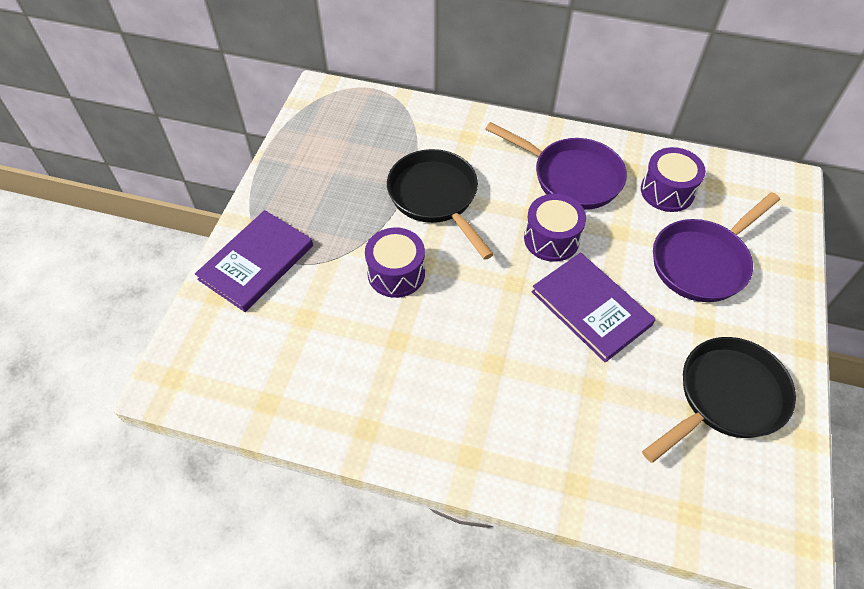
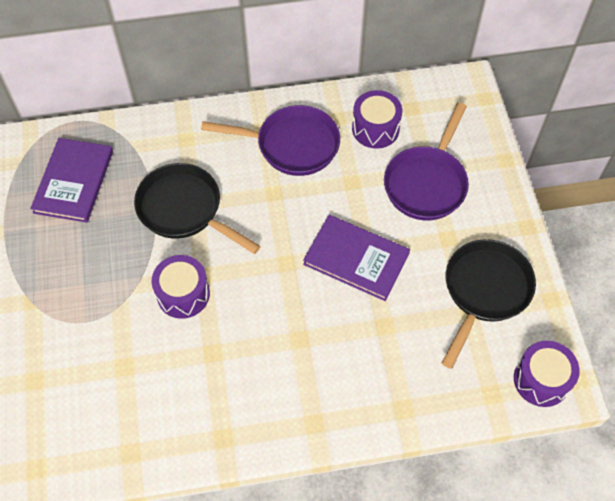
camera: 25 degrees left, 5 degrees up
(256, 262) = (54, 334): purple book -> purple book (73, 182)
(551, 239) = (299, 210): purple drum -> purple drum (541, 380)

